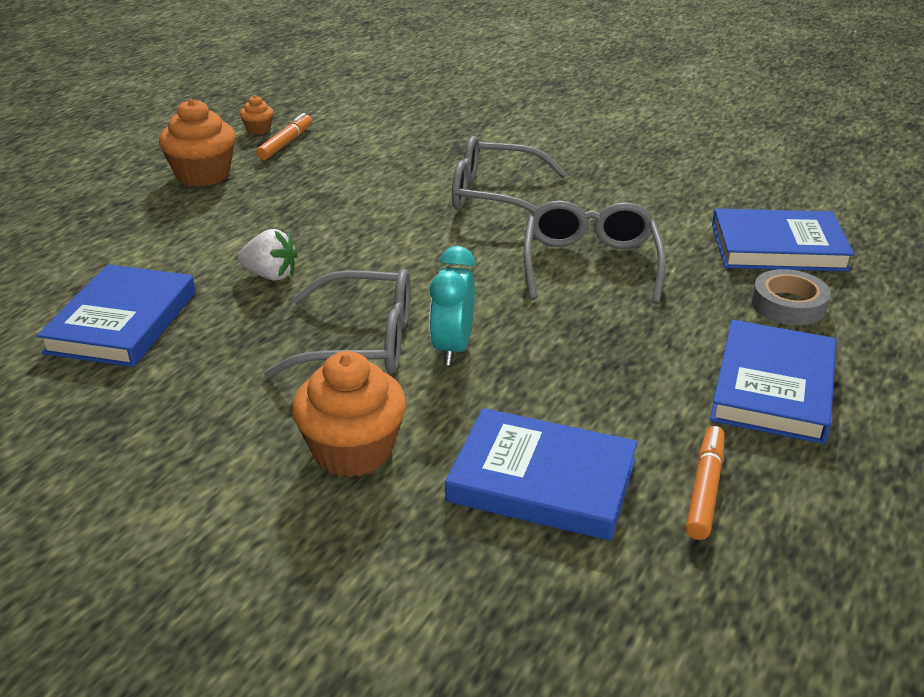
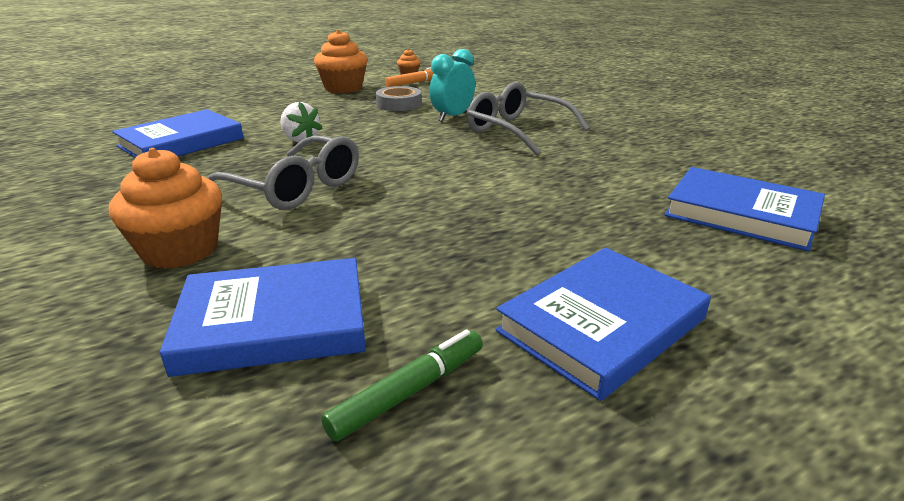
camera: 30 degrees right, 5 degrees down
(453, 348) = (350, 208): turquoise clock -> turquoise clock (452, 117)
(542, 481) = (274, 323): blue book -> blue book turned 60 degrees counterclockwise
(590, 264) = (538, 184): grey glasses -> none
(705, 489) = (409, 392): orange marker -> green marker
(788, 305) = (702, 260): grey tape -> grey tape (399, 104)

